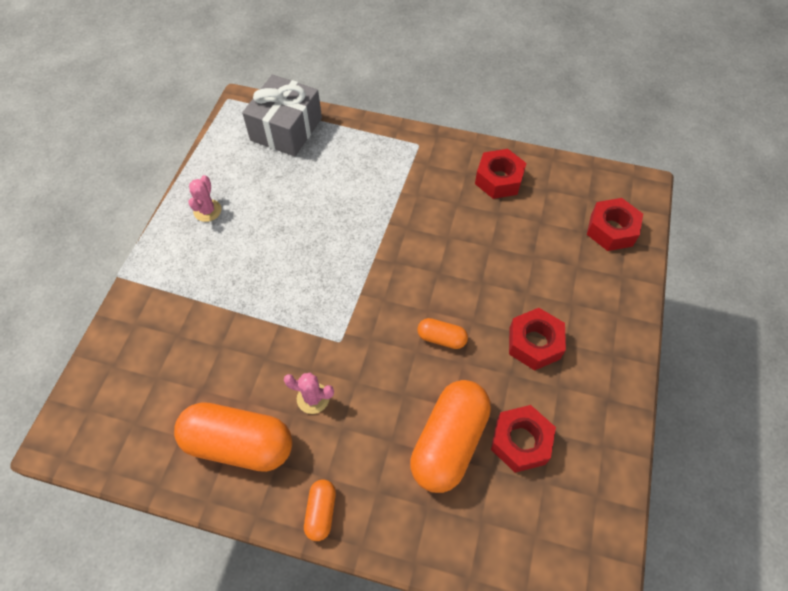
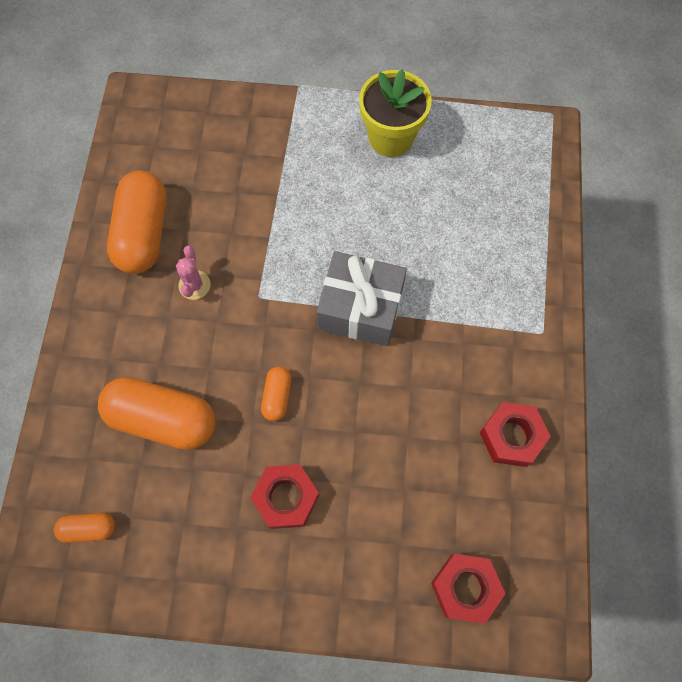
camera: 80 degrees right, 10 degrees up
(207, 211) = (391, 138): pink cactus -> yellow flower pot
(286, 129) = (523, 184): grey gift -> grey gift (360, 308)
(321, 512) = (88, 315): orange capsule -> orange capsule (89, 528)
(520, 442) = (170, 491): red nut -> none

